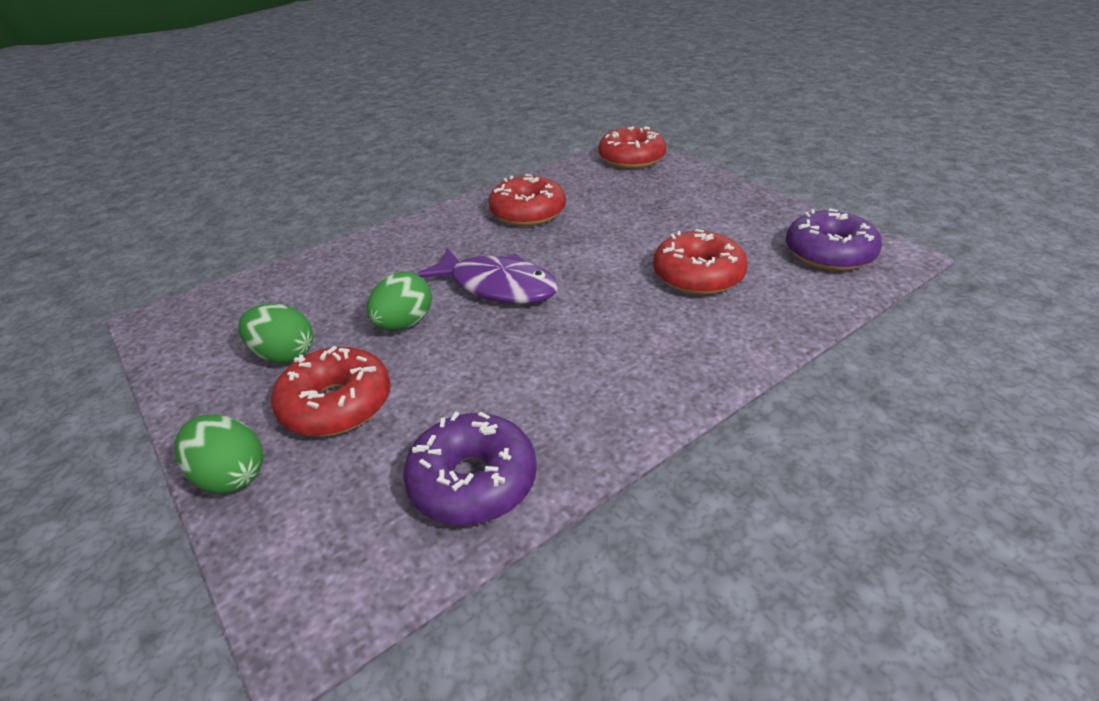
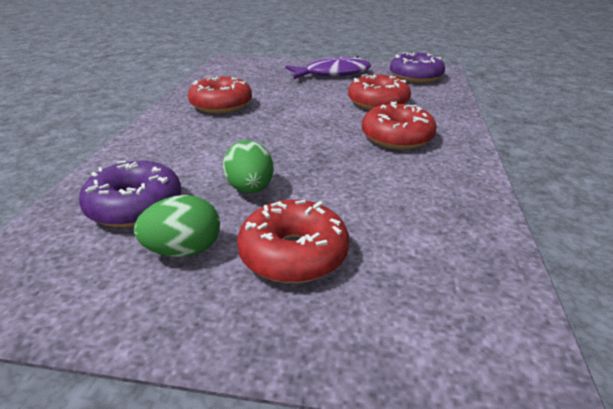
camera: 45 degrees left, 5 degrees down
(231, 476) = (299, 345): green egg -> none
(473, 481) = (458, 239): purple donut -> purple donut (135, 206)
(497, 286) = (276, 145): purple fish -> purple fish (333, 74)
(631, 159) = (238, 64): red donut -> red donut (397, 137)

